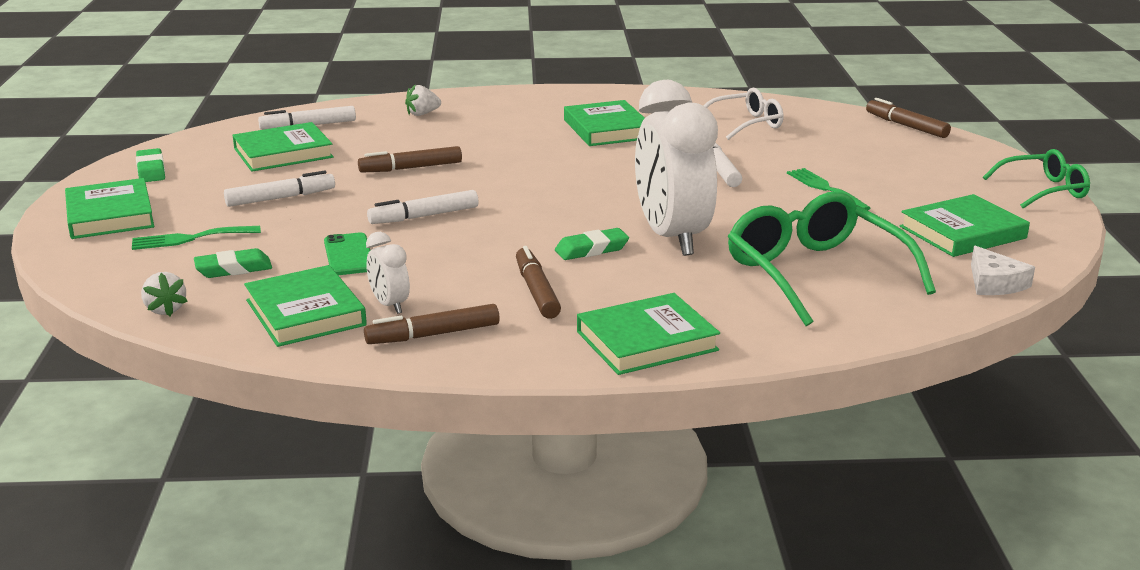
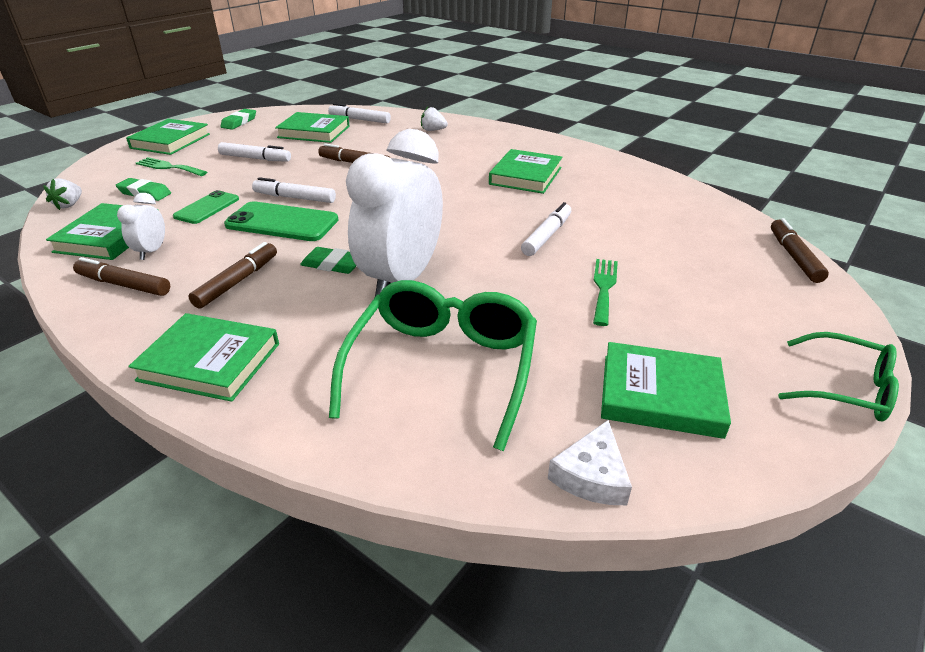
camera: 40 degrees right, 10 degrees up
(464, 238) = (282, 222): none -> green phone
(746, 124) = (641, 206): white glasses -> none

